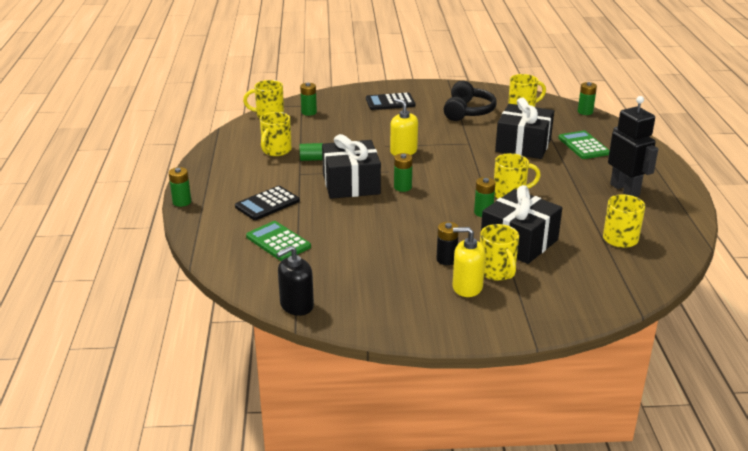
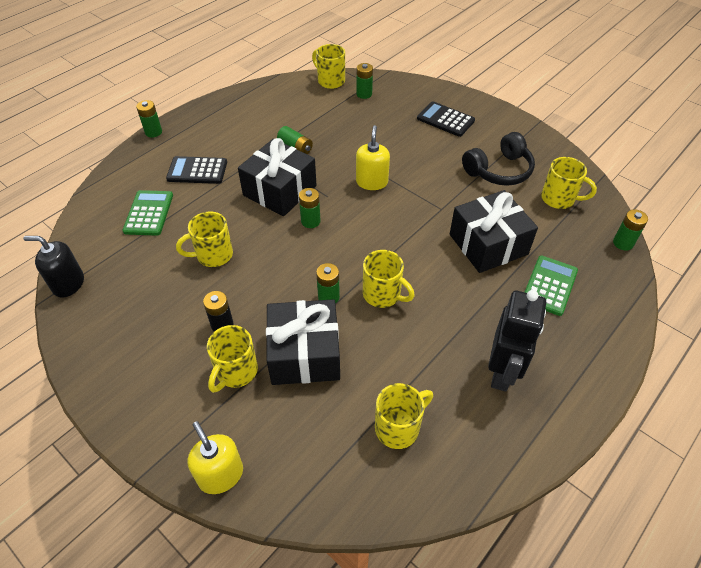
camera: 45 degrees right, 20 degrees up
(276, 151) = (281, 121): yellow mug -> yellow mug (213, 255)
(467, 287) = (191, 367): yellow soap dispenser -> yellow soap dispenser (221, 475)

